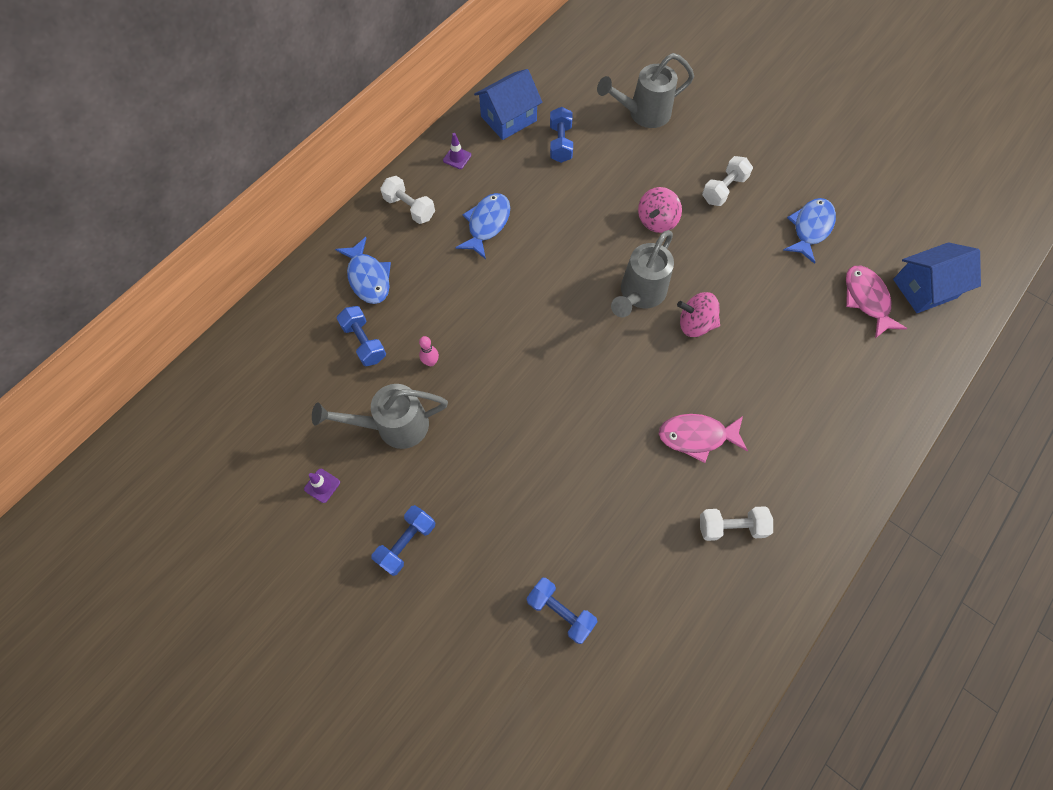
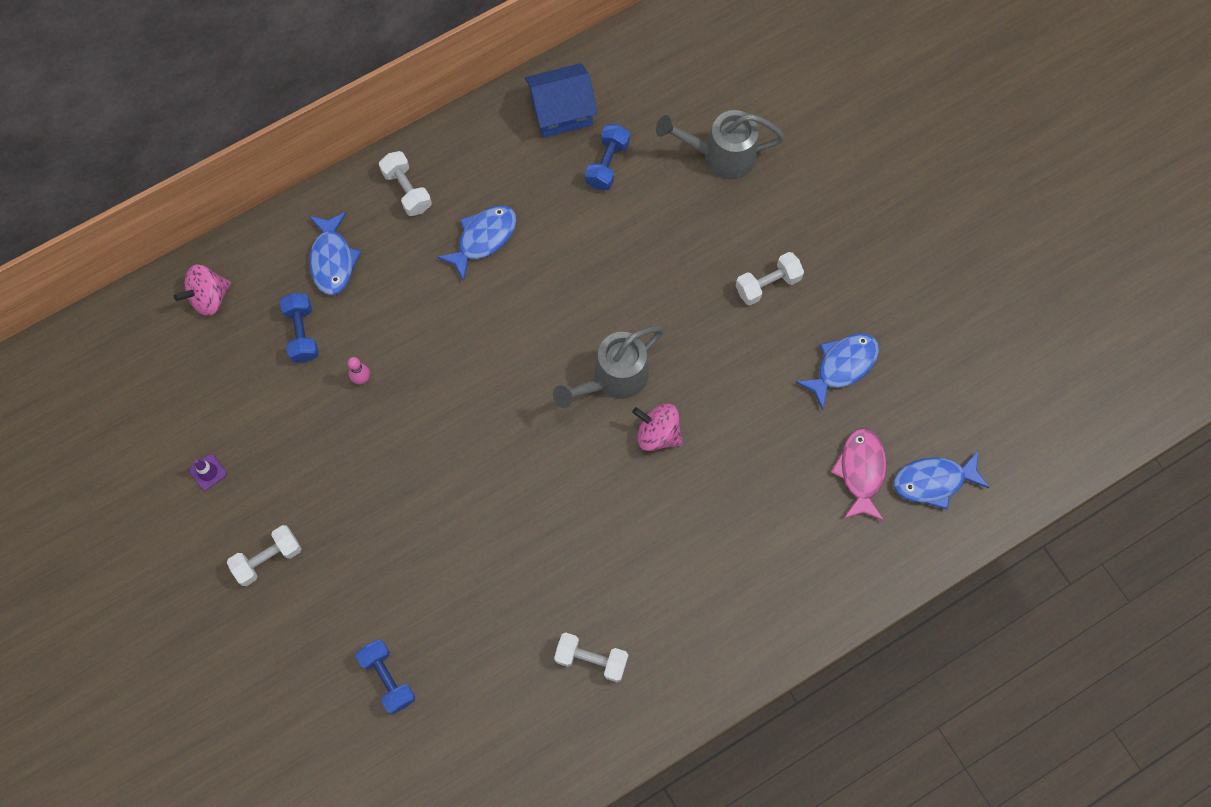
camera: 20 degrees right, 5 degrees up
(394, 426) = (299, 435): grey watering can -> none
(406, 543) = (268, 559): blue dumbbell -> white dumbbell
(457, 158) = (483, 144): purple traffic cone -> none
(656, 221) = (672, 298): pink spinning top -> pink spinning top (209, 297)
(697, 436) = (601, 556): pink fish -> none
(924, 288) = (933, 481): blue house -> blue fish

